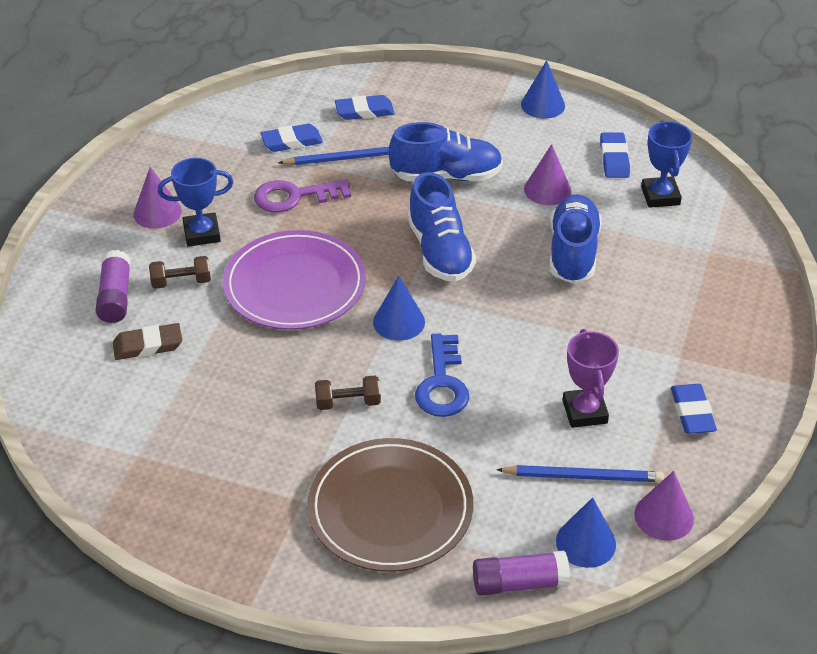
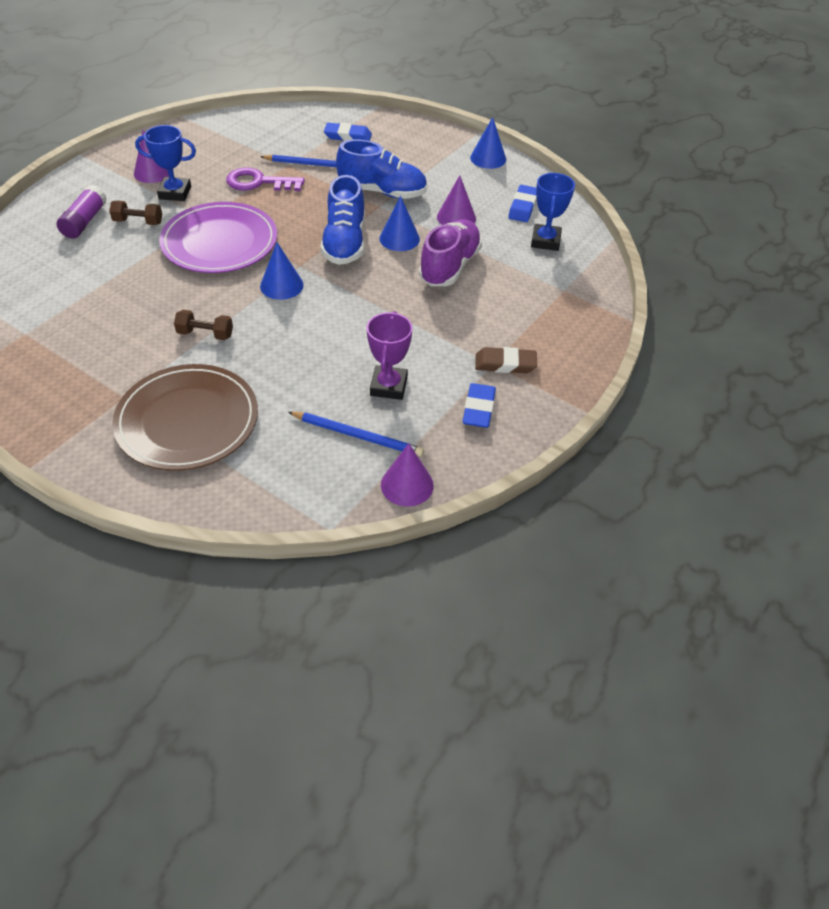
camera: 15 degrees right, 5 degrees up
(148, 345) = (85, 259): brown eraser -> brown eraser (505, 364)
(291, 141) = (281, 145): blue eraser -> none
(442, 383) = (287, 338): blue key -> none
(519, 583) = (254, 506): purple glue stick -> none
(573, 252) = (449, 266): blue shoe -> purple shoe
(586, 542) = (328, 488): blue cone -> blue cone (399, 238)

